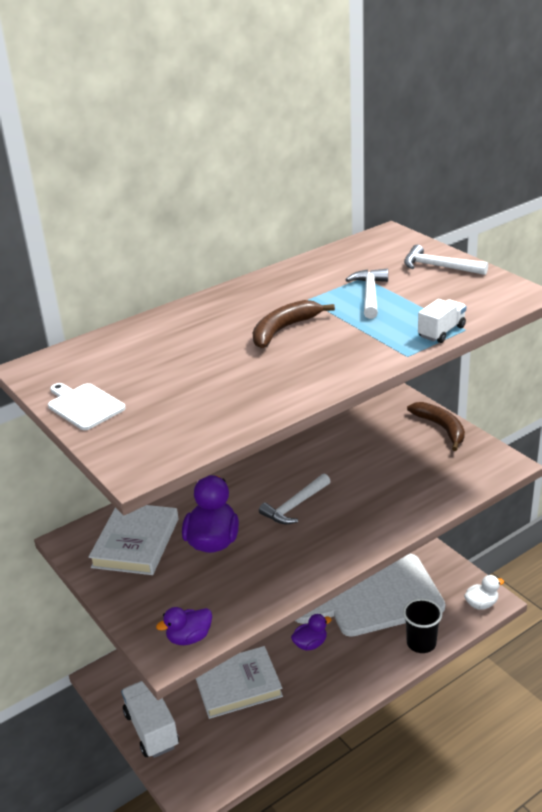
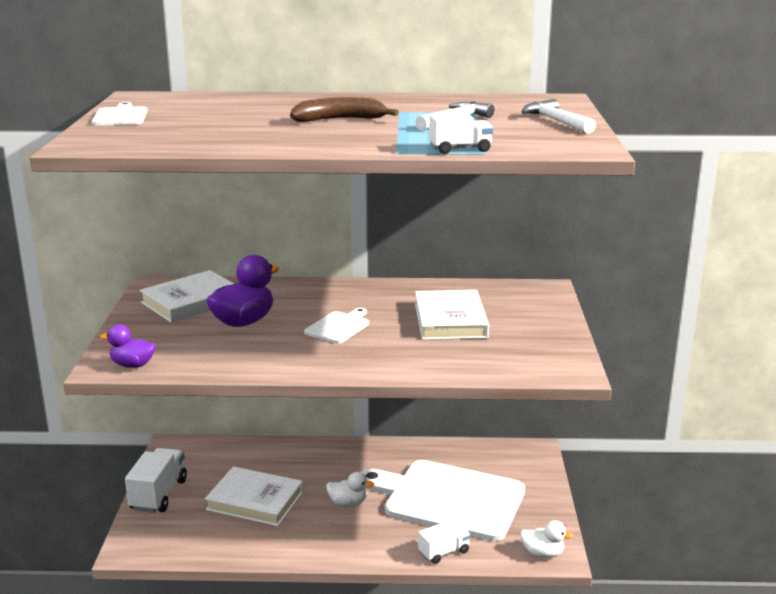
camera: 35 degrees right, 10 degrees down
(295, 506) = (339, 327): white hammer -> white cutting board
(310, 644) = (348, 503): purple duck -> white duck
(365, 457) = (450, 320): none -> white book
(421, 643) = (444, 552): black cup -> white truck
(441, 428) = (553, 327): brown banana -> none

